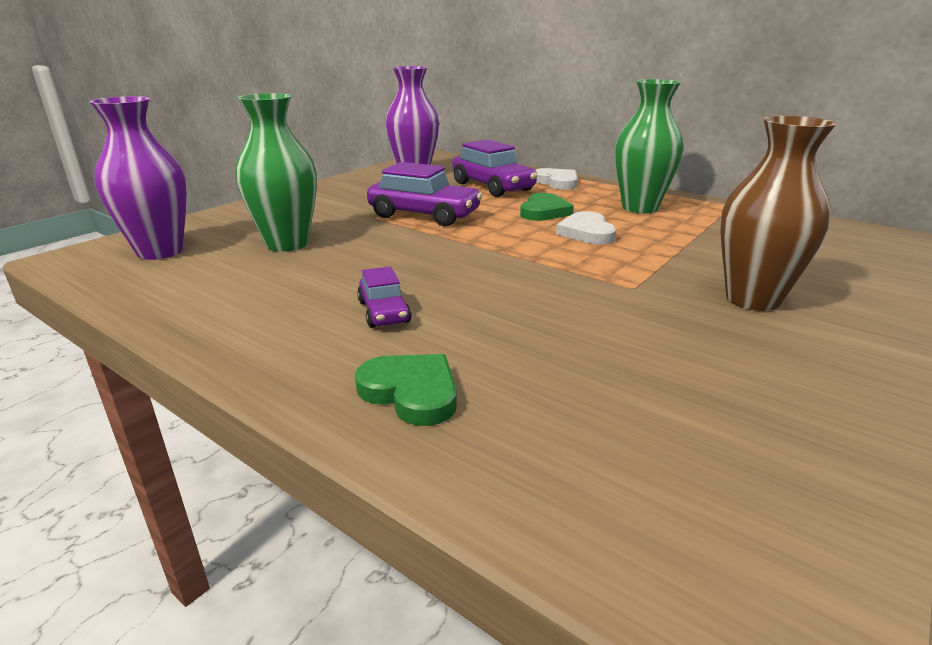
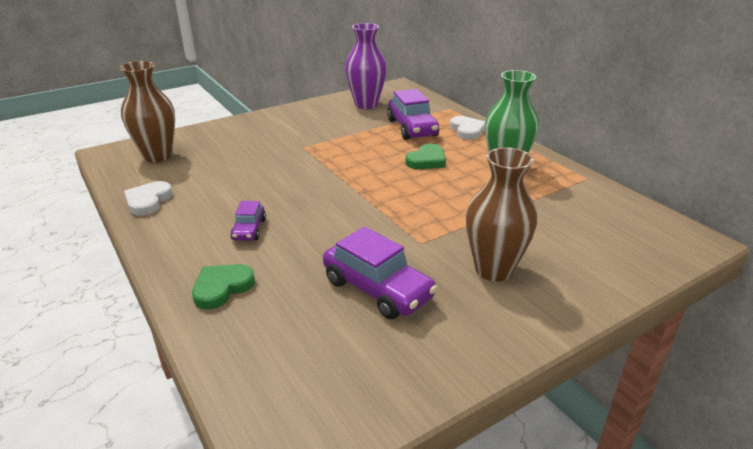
camera: 20 degrees right, 5 degrees up
(160, 251) = (158, 156): purple vase -> brown vase
(287, 244) = (232, 162): green vase -> none
(411, 392) = (222, 288): green heart -> green heart turned 105 degrees counterclockwise
(424, 215) = (338, 150): purple car -> purple car (377, 289)
(586, 232) = (438, 187): white heart -> white heart (148, 201)

